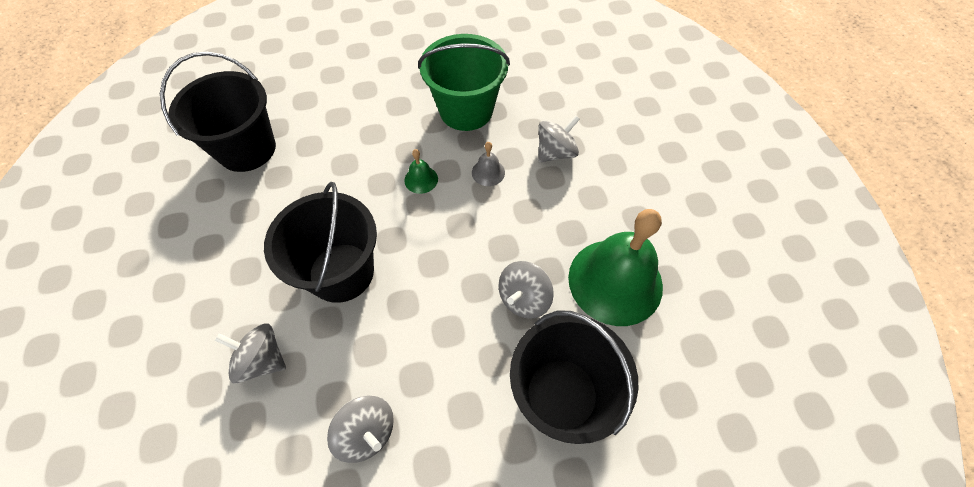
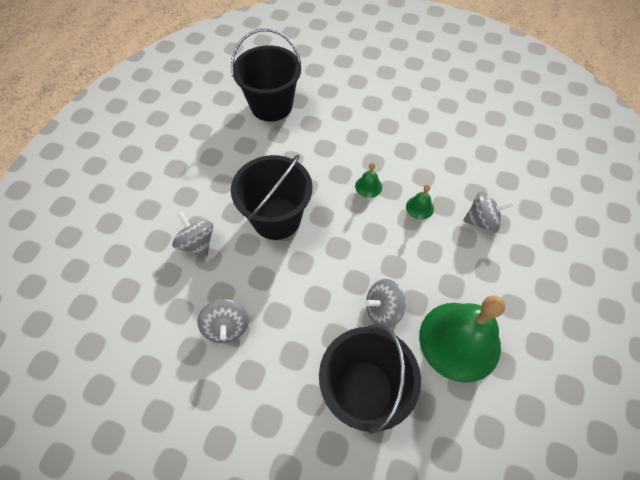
camera: 35 degrees right, 0 degrees up
(466, 110) = (434, 154): green bucket -> none
(488, 172) = (419, 207): grey bell -> green bell

